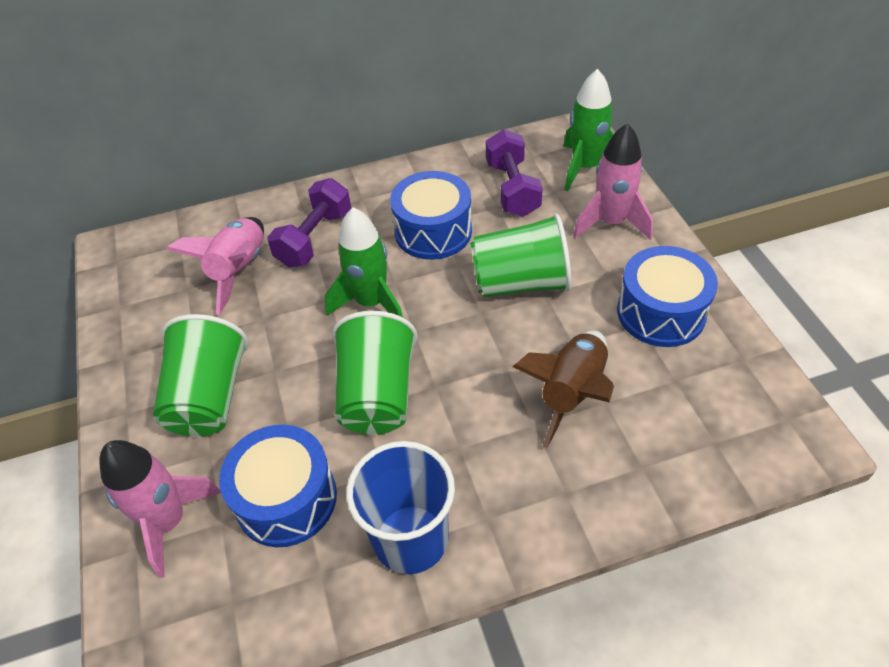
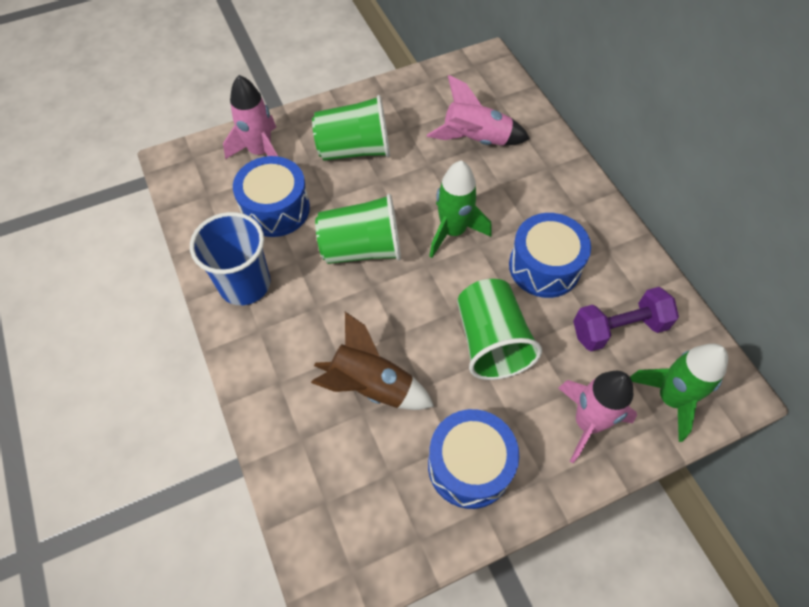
camera: 80 degrees right, 10 degrees up
(315, 238) = (519, 181): purple dumbbell -> none

